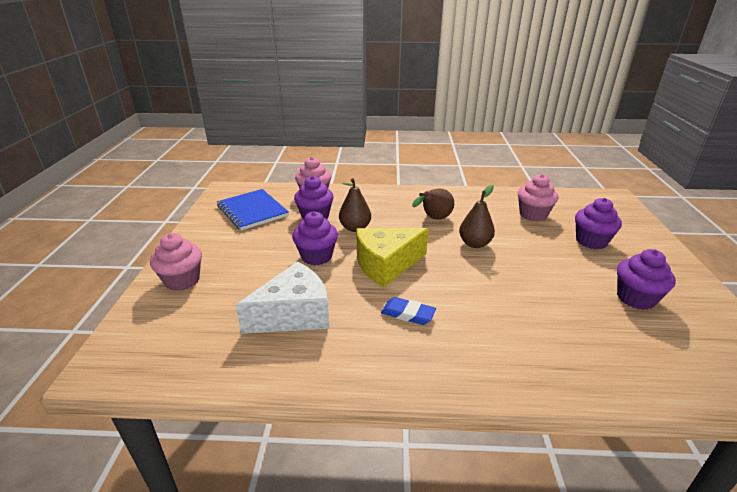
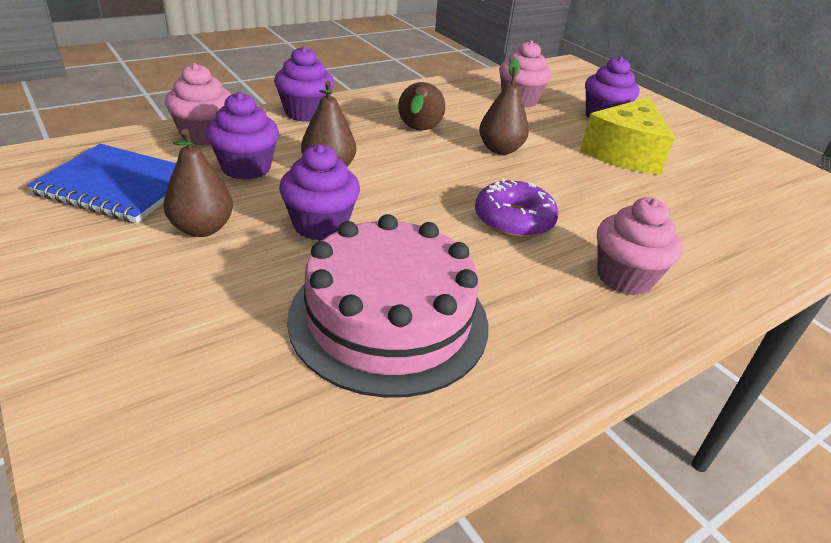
camera: 40 degrees left, 5 degrees up
(182, 280) = (120, 345): pink cupcake -> pink cupcake (624, 277)
(264, 241) = (202, 228): none -> brown pear
(294, 314) = (389, 319): white cheese -> pink cake
(386, 265) = (431, 206): yellow cheese -> yellow cheese (625, 153)
(408, 314) = (529, 259): blue eraser -> none
(428, 288) = (513, 220): none -> purple donut
(635, 298) = (700, 164): purple cupcake -> purple cupcake (305, 113)

